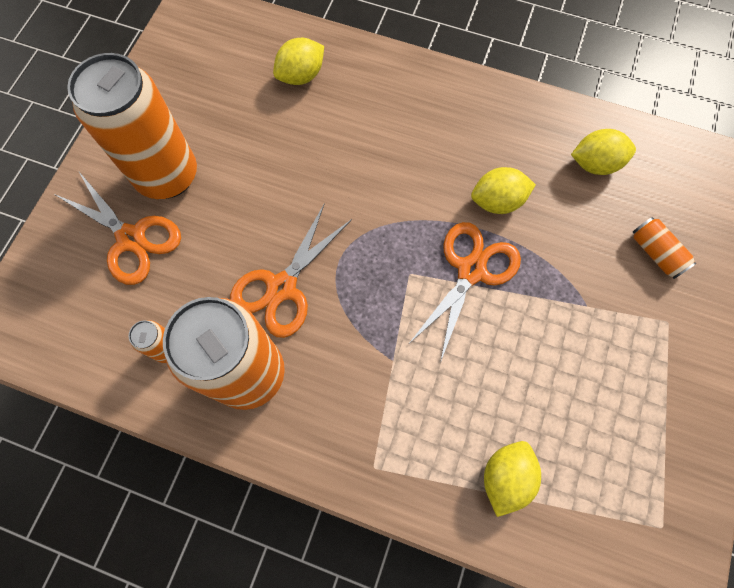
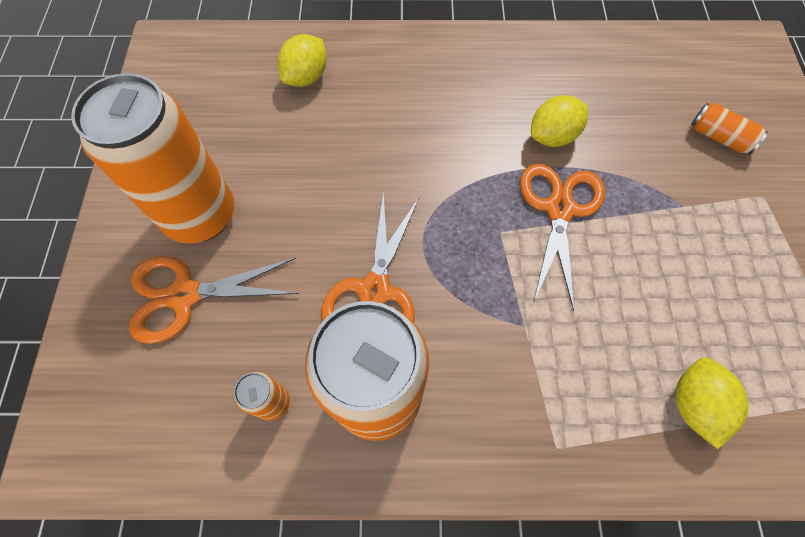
camera: 20 degrees left, 5 degrees down
(131, 239) = (184, 295): orange scissors -> orange scissors turned 150 degrees clockwise
(594, 164) = (624, 76): yellow lemon -> none

